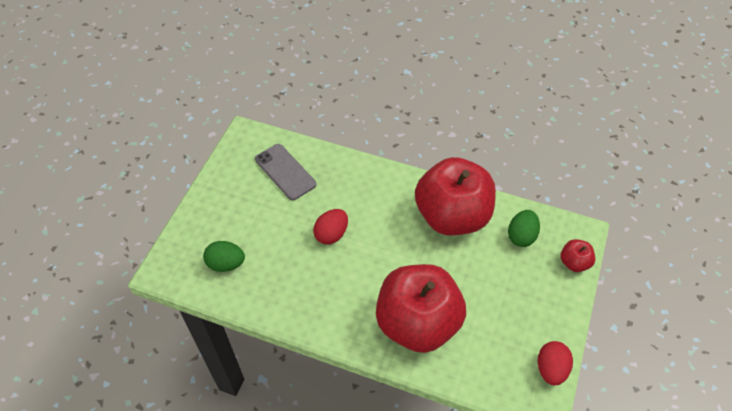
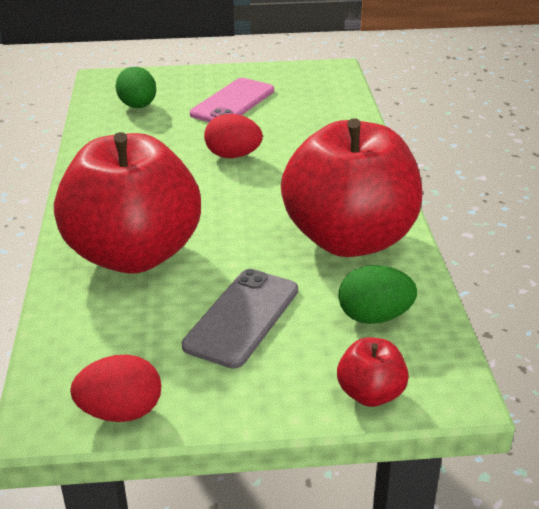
camera: 65 degrees right, 20 degrees down
(258, 207) = (233, 102): none -> pink phone
(285, 172) = (302, 104): grey phone -> grey phone (242, 318)

